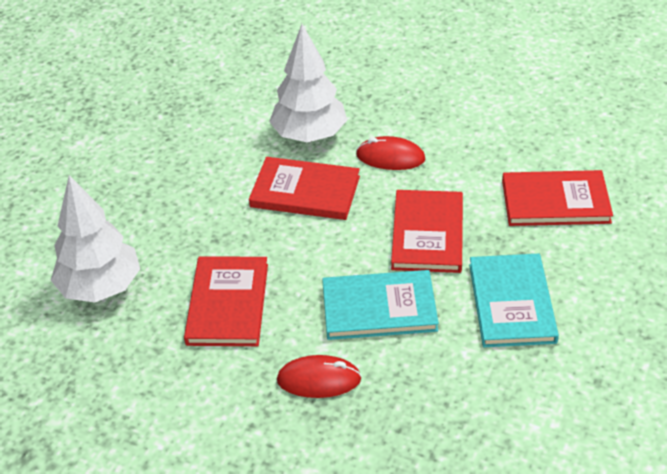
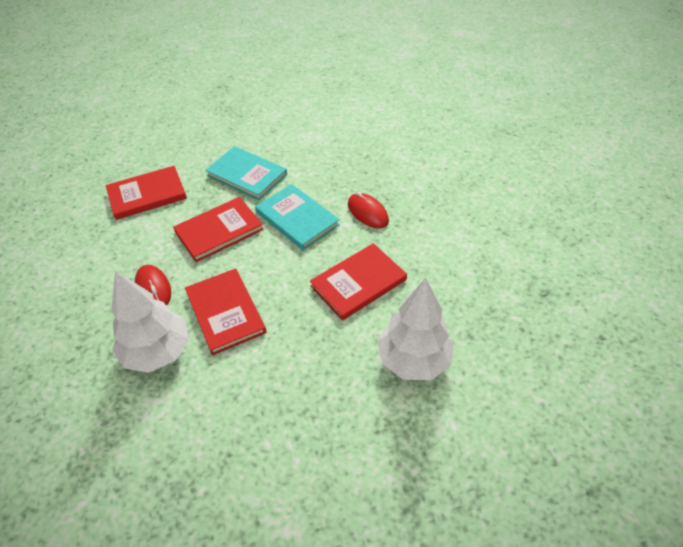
camera: 130 degrees left, 5 degrees up
(511, 303) = (247, 175): turquoise book -> turquoise book turned 75 degrees clockwise
(555, 201) = (147, 195): red book -> red book turned 75 degrees counterclockwise

